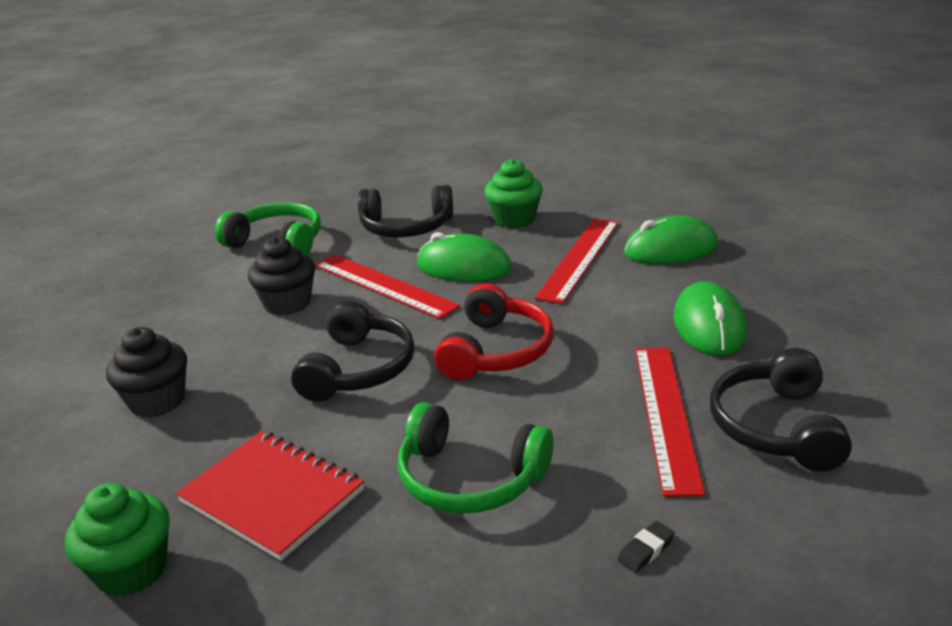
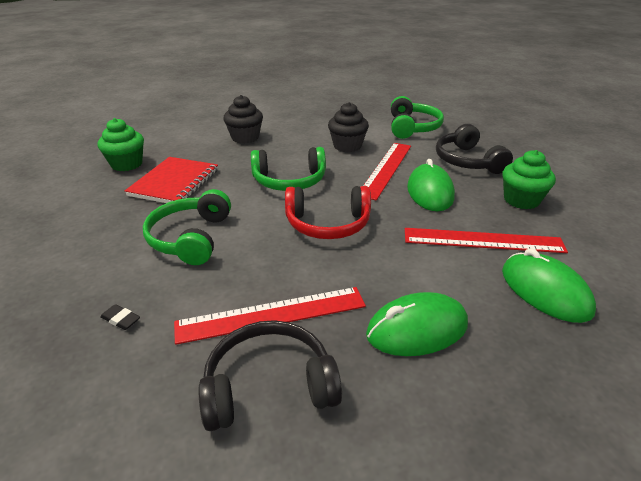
camera: 70 degrees right, 5 degrees up
(358, 369) = (289, 181): black headphones -> green headphones

